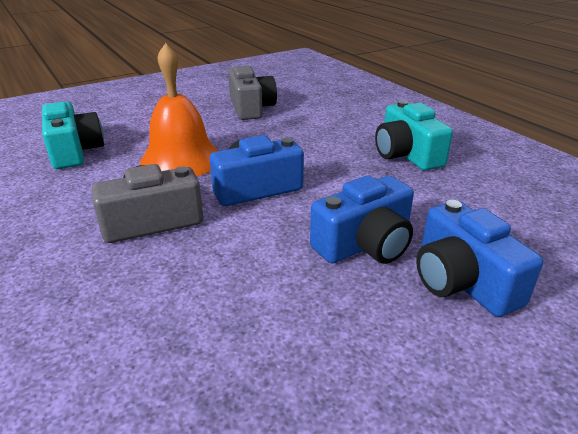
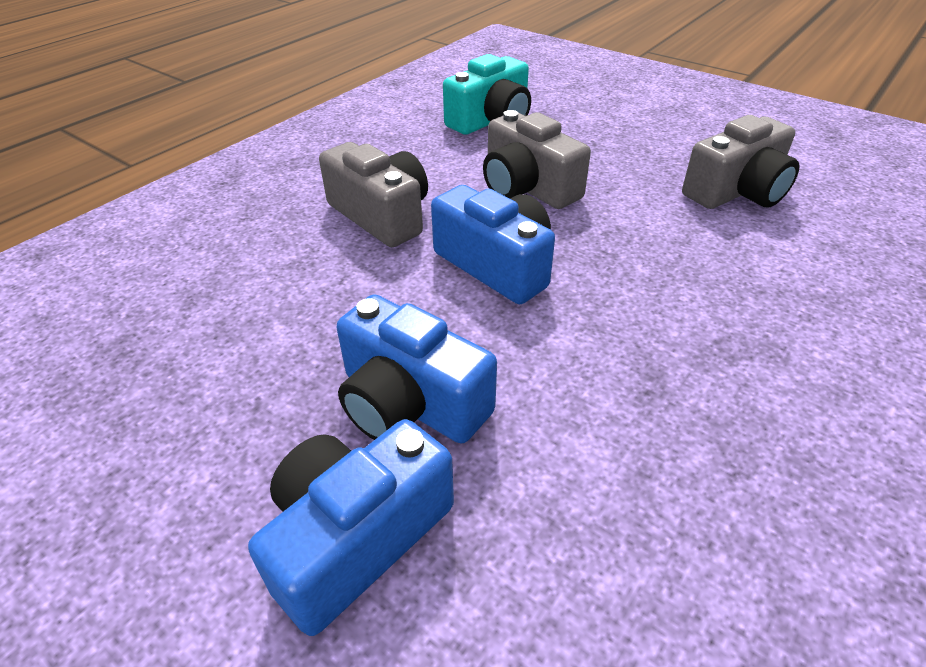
camera: 70 degrees right, 10 degrees up
(181, 159) = (527, 187): orange bell -> grey camera
(406, 154) = (742, 408): turquoise camera -> none

